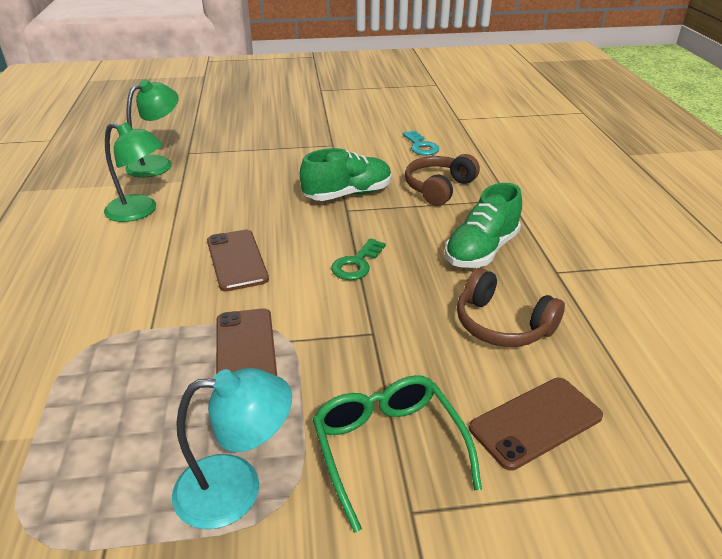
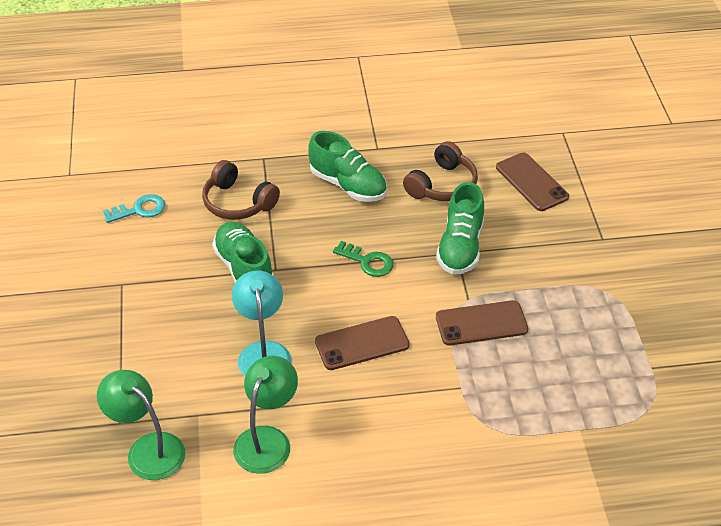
camera: 90 degrees left, 10 degrees up
(236, 488) = (601, 314): turquoise lamp -> turquoise lamp (263, 352)
(382, 337) = (460, 247): none -> green shoe
(389, 450) = (562, 246): green glasses -> none

